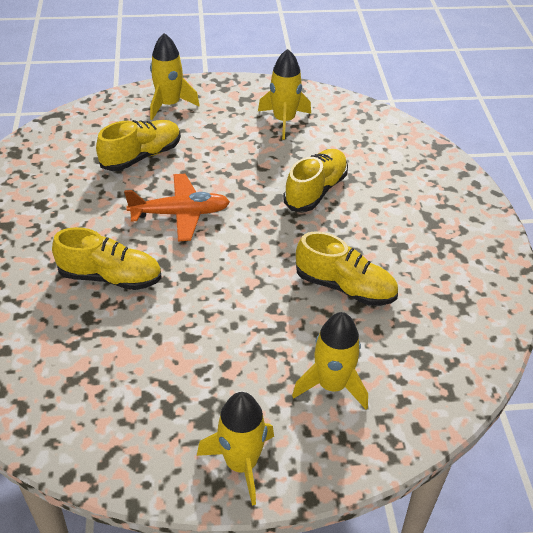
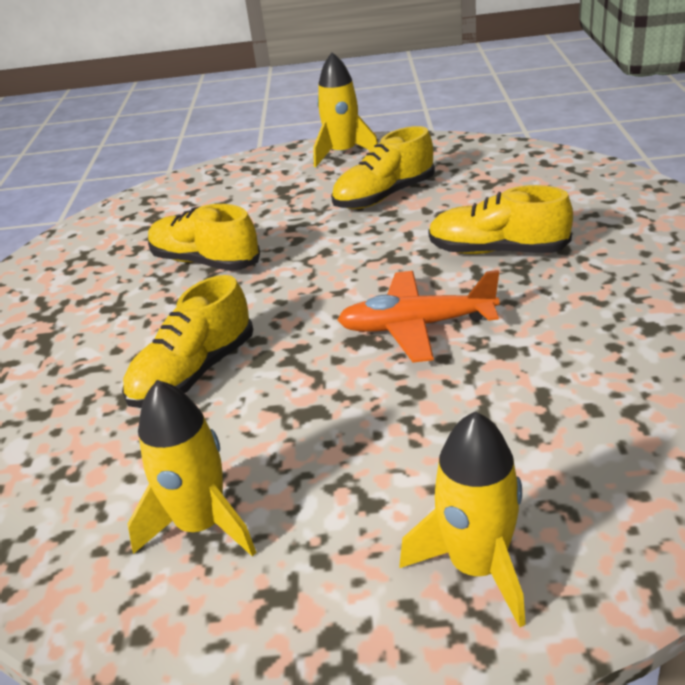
camera: 170 degrees left, 10 degrees down
(141, 156) = (507, 419): yellow shoe -> yellow shoe (384, 196)
(331, 385) = (253, 194): yellow rocket -> none

